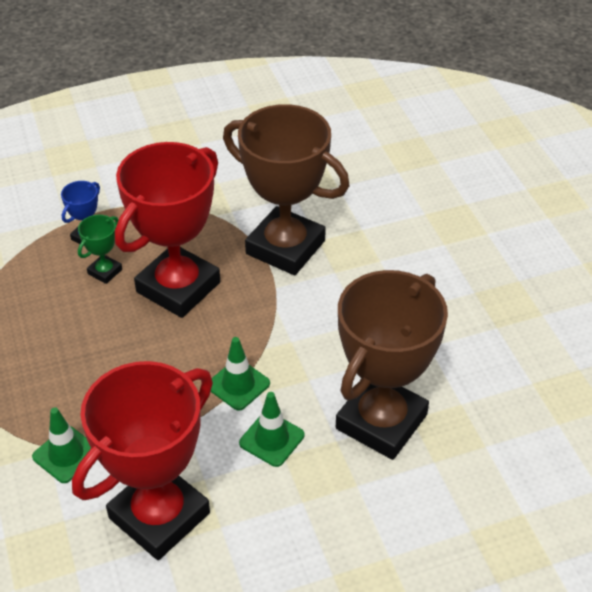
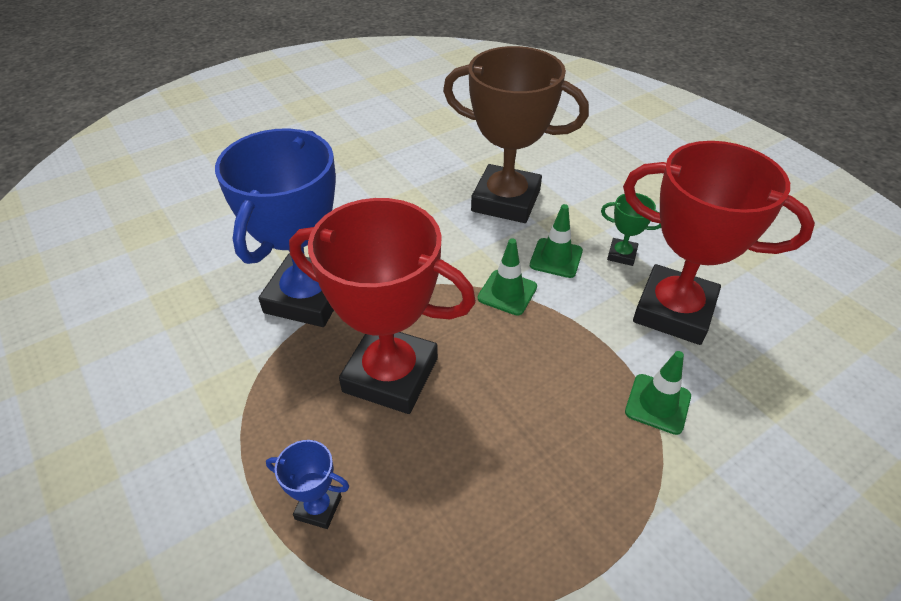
camera: 105 degrees left, 0 degrees up
(105, 271) = (382, 461): green trophy -> green trophy (622, 255)
(285, 247) = (307, 297): brown trophy -> blue trophy

